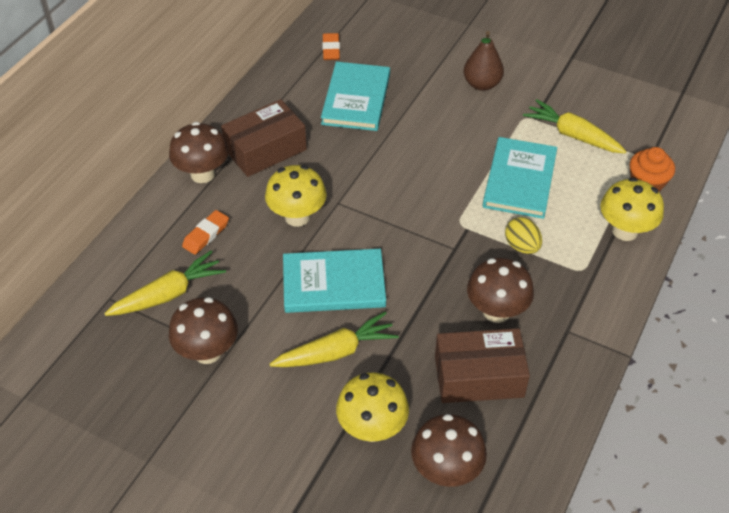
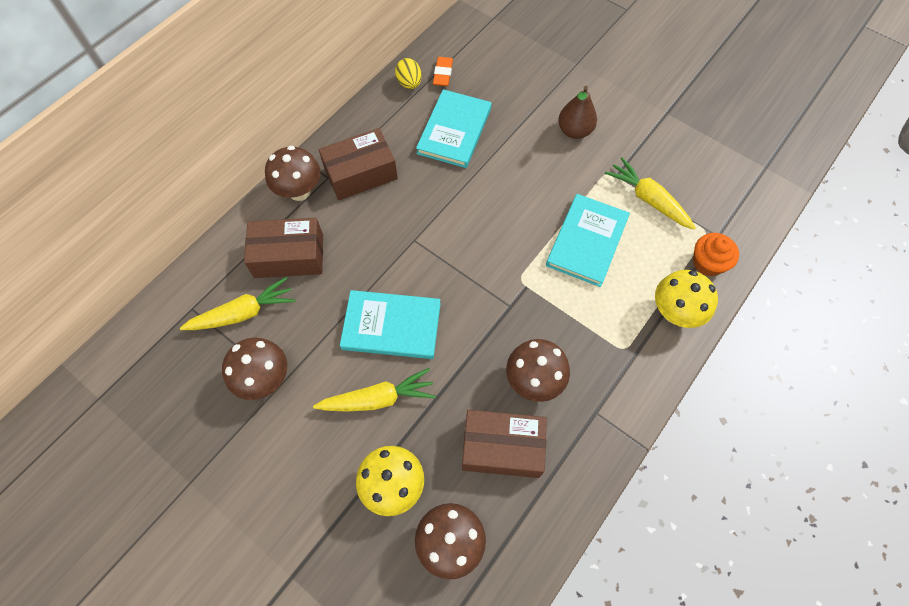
camera: 10 degrees right, 15 degrees up
(206, 235) = (289, 256): orange eraser -> brown box
(297, 217) = (374, 249): yellow mushroom -> none
(522, 246) = (573, 314): yellow egg -> yellow egg (409, 83)

